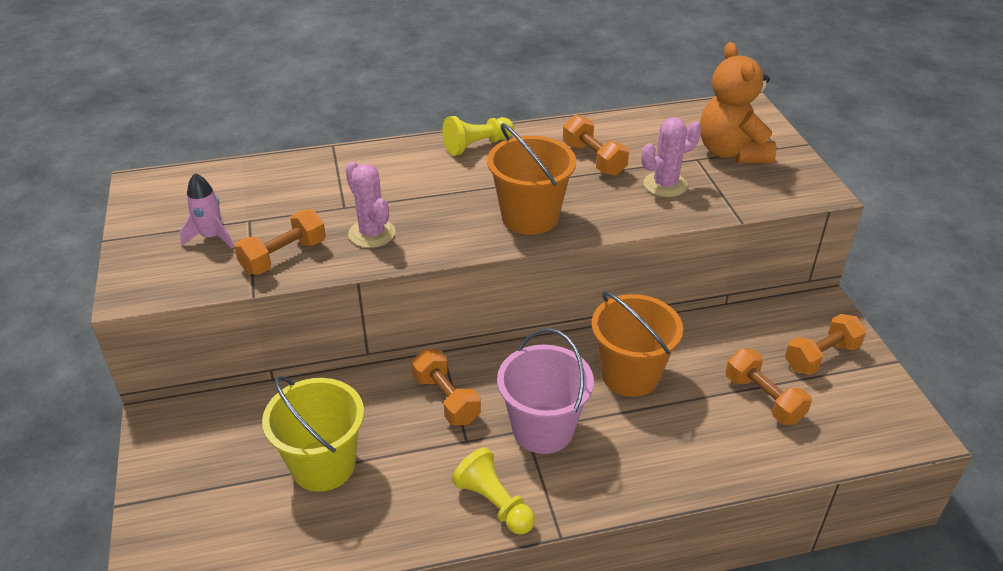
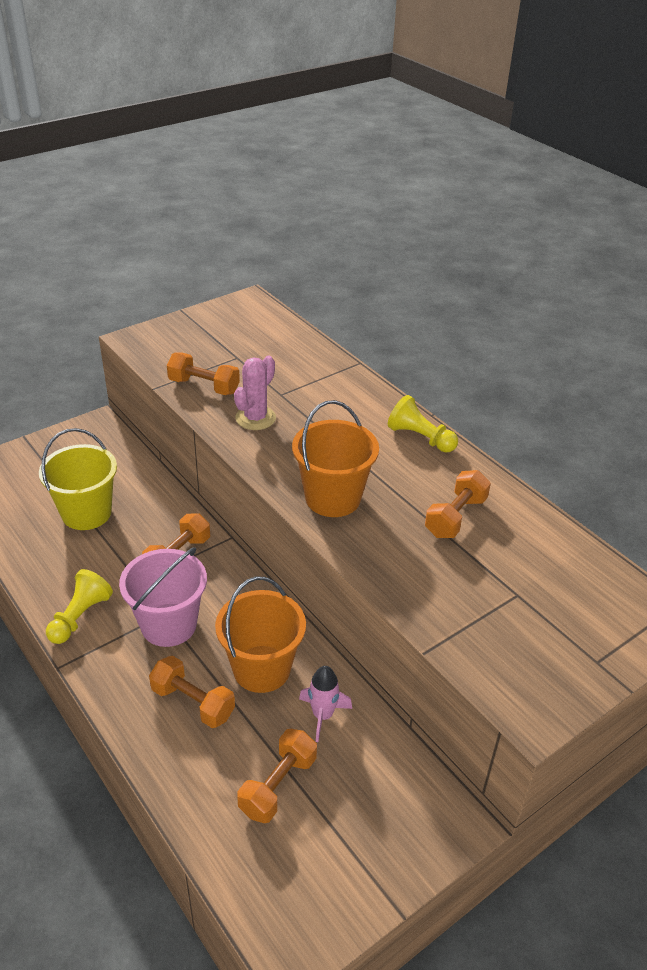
camera: 65 degrees right, 0 degrees up
(211, 237) = (208, 348): pink rocket -> pink rocket (322, 715)
(665, 185) = (449, 578): pink cactus -> none
(731, 152) = (554, 621): orange teddy bear -> none
(821, 356) = (369, 831): orange dumbbell -> orange dumbbell (193, 702)

